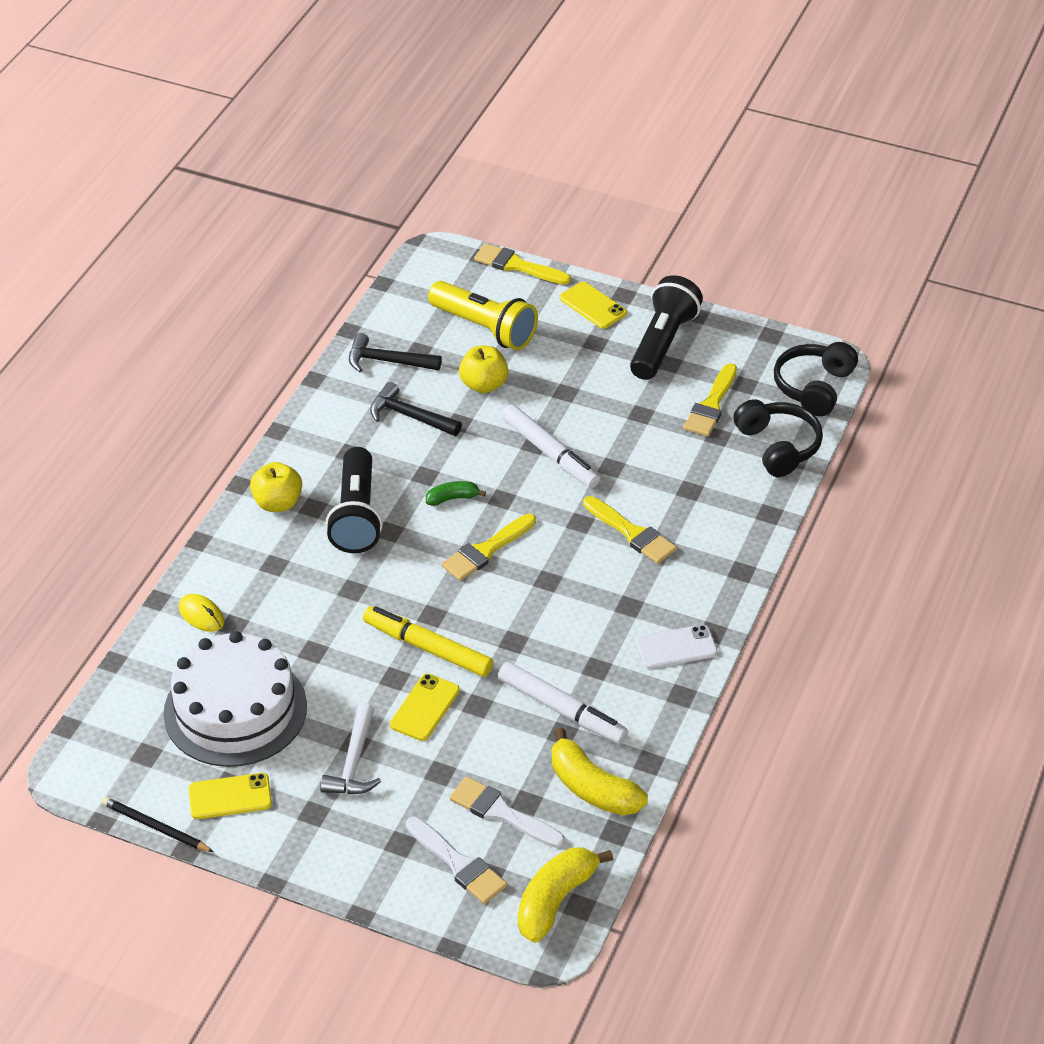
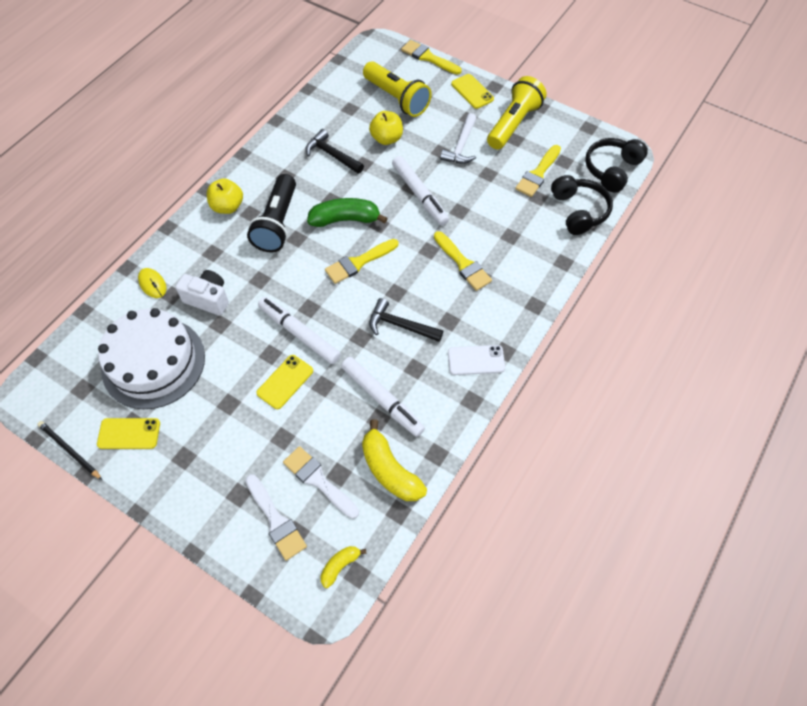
camera: 10 degrees right, 15 degrees up
(287, 623) = (208, 299): none -> white camera
(354, 762) = (223, 419): white hammer -> white hammer (461, 146)
(387, 361) = (327, 114): black hammer -> black hammer (400, 325)
(427, 648) = (299, 334): yellow marker -> white marker
(452, 498) = (345, 219): green banana -> green banana, size x1.86
(555, 900) = (340, 566): yellow banana -> yellow banana, size x0.54
(662, 343) = (513, 124): black flashlight -> yellow flashlight

